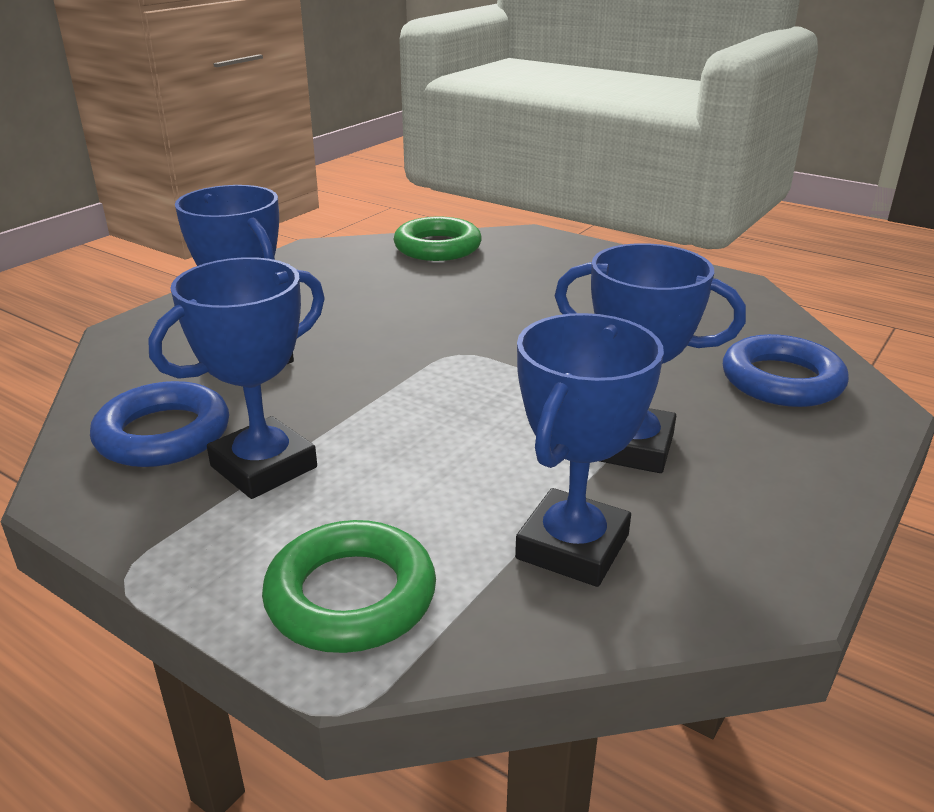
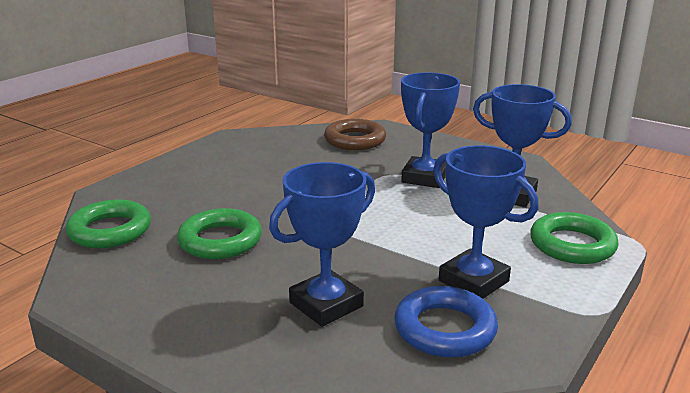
camera: 90 degrees left, 5 degrees down
(409, 298) = (220, 240): none -> green ring
(781, 380) = (355, 140): blue ring -> brown ring

